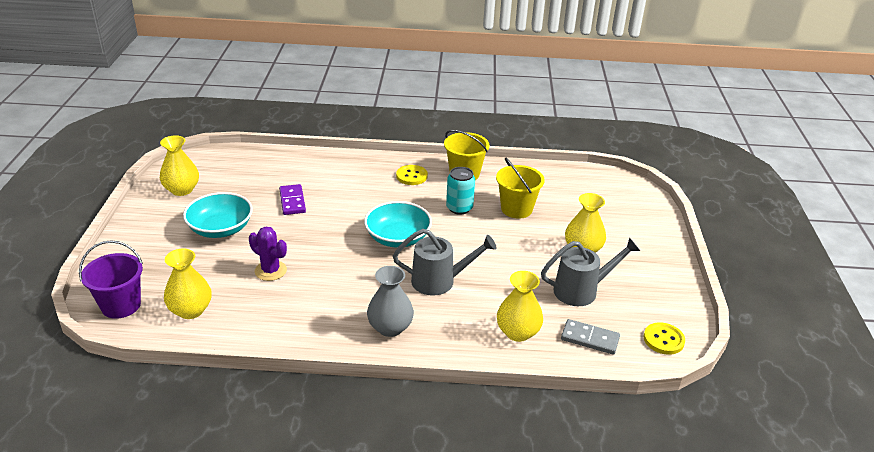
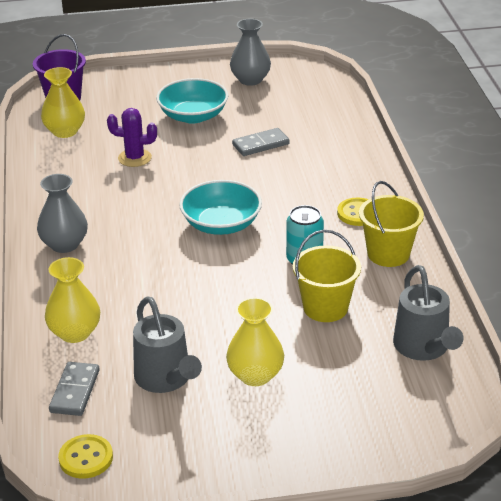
camera: 80 degrees right, 0 degrees up
(182, 190) = (250, 80): yellow vase -> grey vase
(270, 271) = (134, 158): purple cactus -> purple cactus turned 75 degrees clockwise
(292, 201) = (260, 144): purple domino -> grey domino
(440, 281) = (150, 265): grey watering can -> grey watering can (424, 348)

